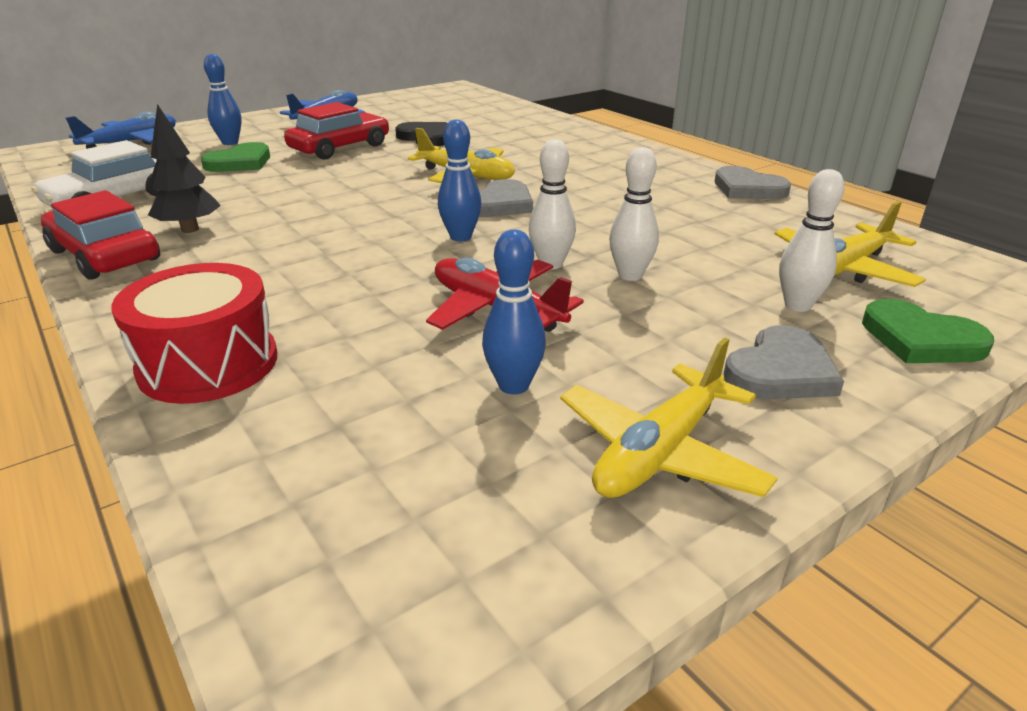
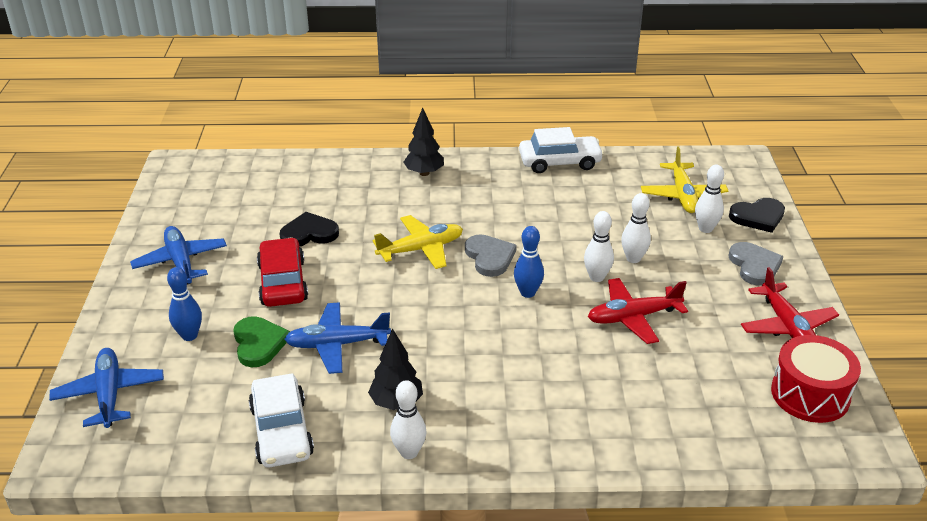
camera: 55 degrees left, 5 degrees up
(105, 255) = (409, 452): red car -> white bowling pin
(208, 364) = (614, 435): red drum -> red drum (810, 394)
(266, 186) = (337, 344): none -> blue plane
(514, 385) = (711, 342): blue bowling pin -> none
(597, 146) = (424, 173): none -> black tree
(660, 452) = (787, 326): yellow plane -> red plane
(747, 188) = (559, 162): grey heart -> white car
(920, 339) = (758, 217): green heart -> black heart

